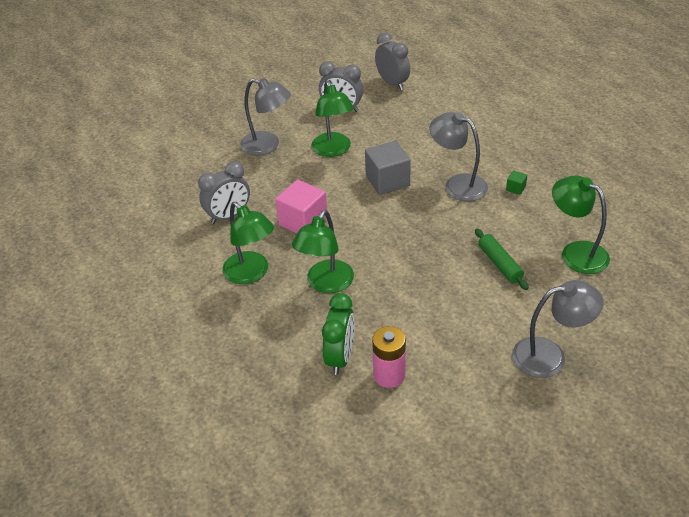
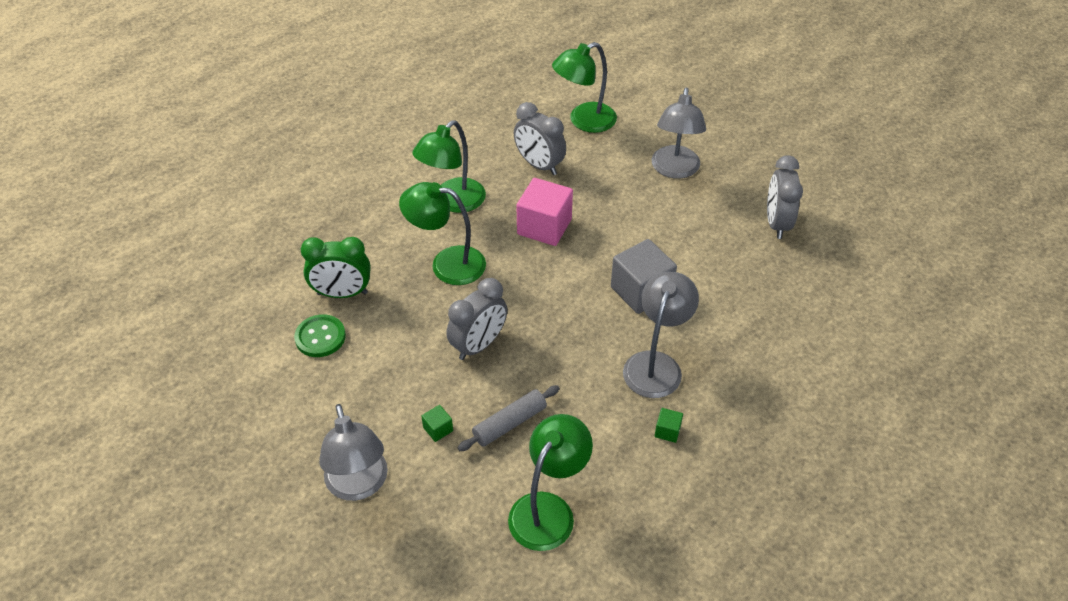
camera: 75 degrees right, 5 degrees up
(333, 150) = (686, 230): green lamp -> green lamp (584, 121)
(389, 375) = (320, 337): pink battery -> green button
(392, 83) = (863, 266): grey clock -> grey clock (479, 345)
(500, 264) = (509, 423): green rolling pin -> grey rolling pin
(500, 304) = (438, 429): none -> green cube

